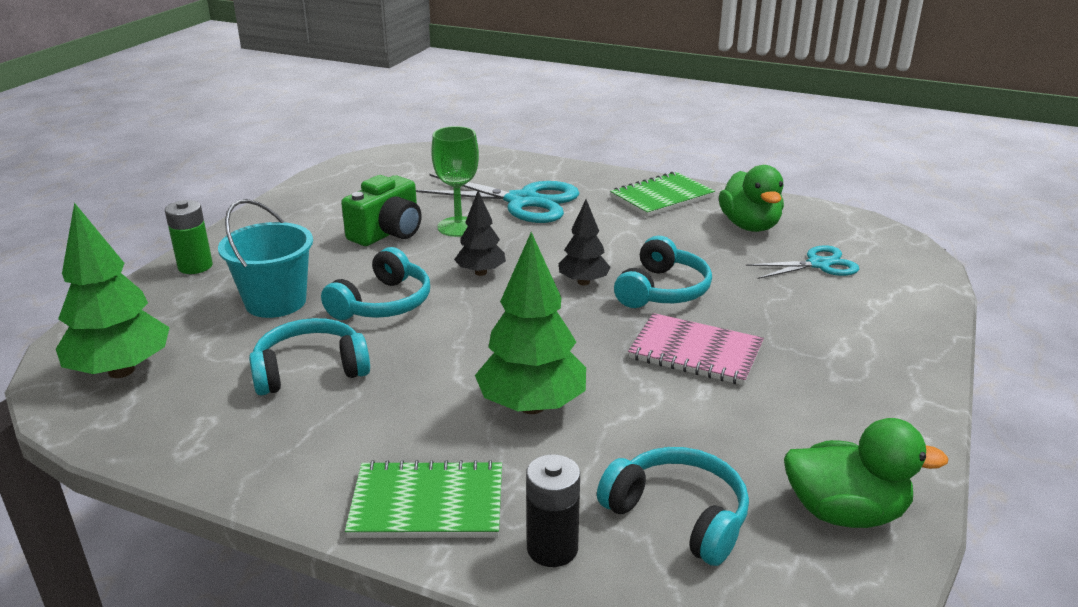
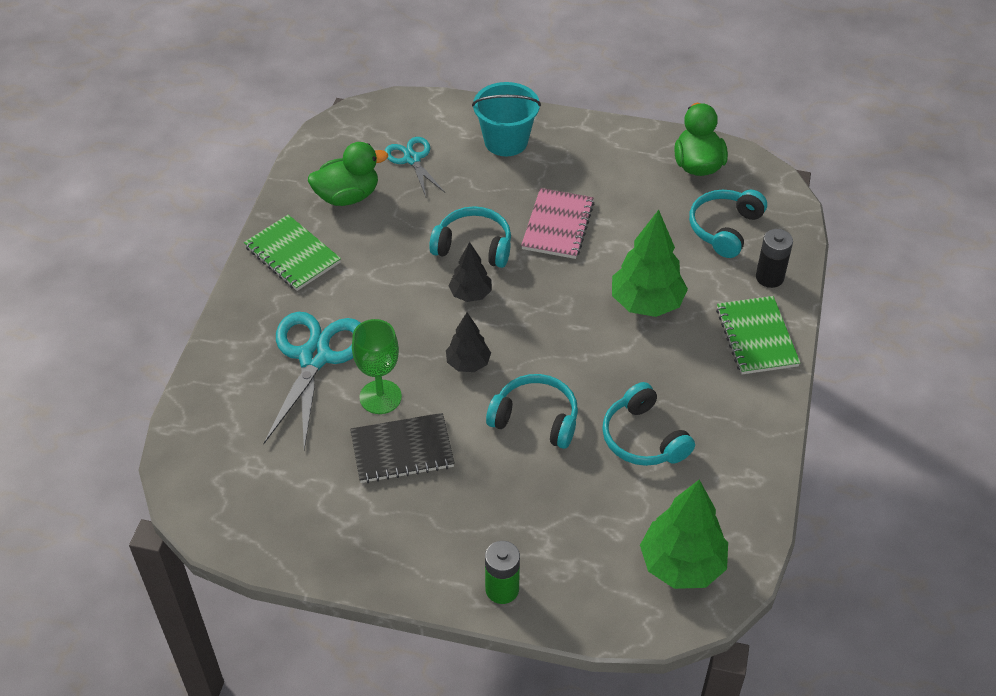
camera: 100 degrees left, 20 degrees up
(275, 302) = (551, 497): turquoise bucket -> turquoise bucket (506, 141)
(388, 233) = (402, 450): green camera -> black notebook

